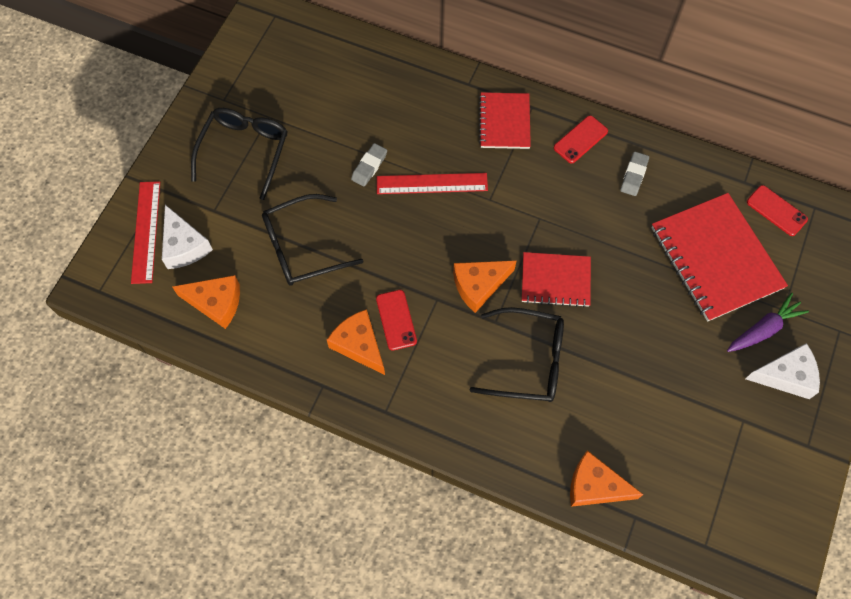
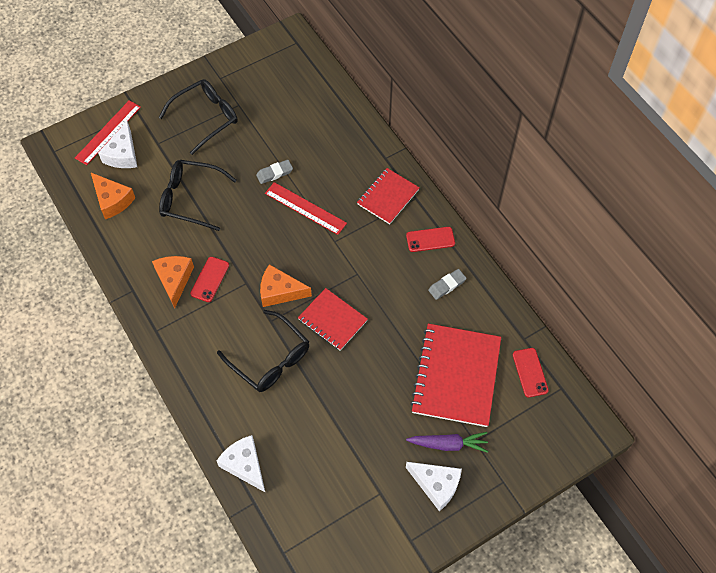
camera: 35 degrees right, 5 degrees down
(594, 486) = (245, 465): orange cheese -> white cheese

